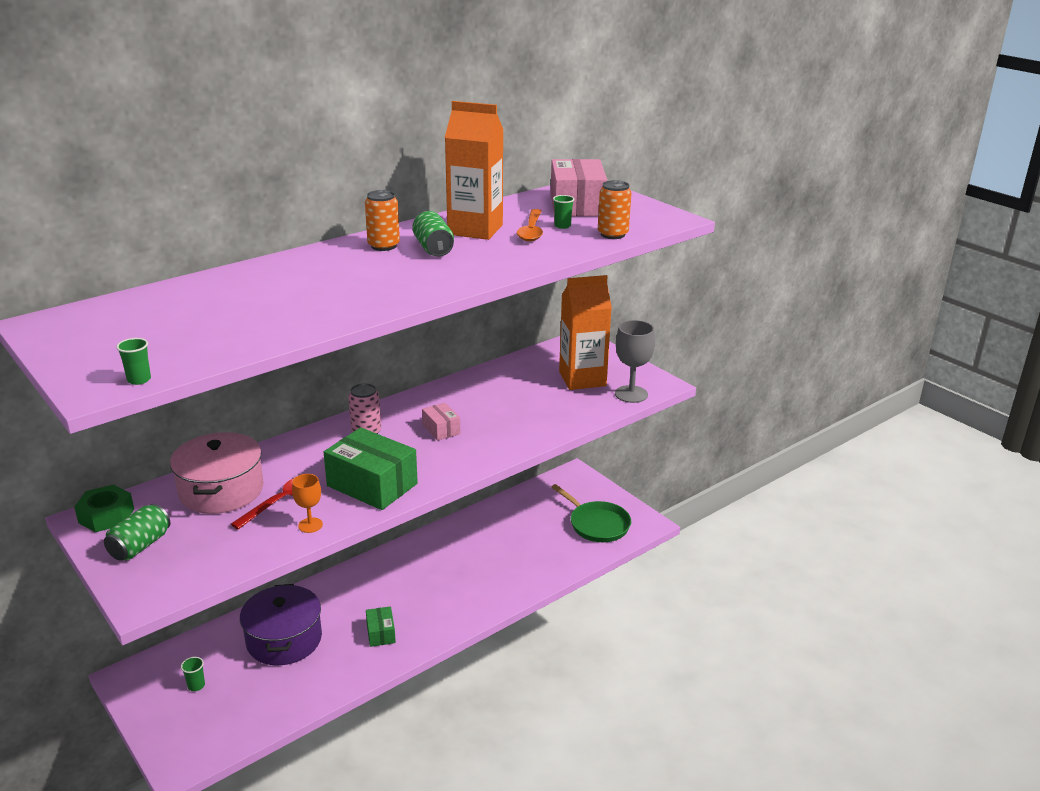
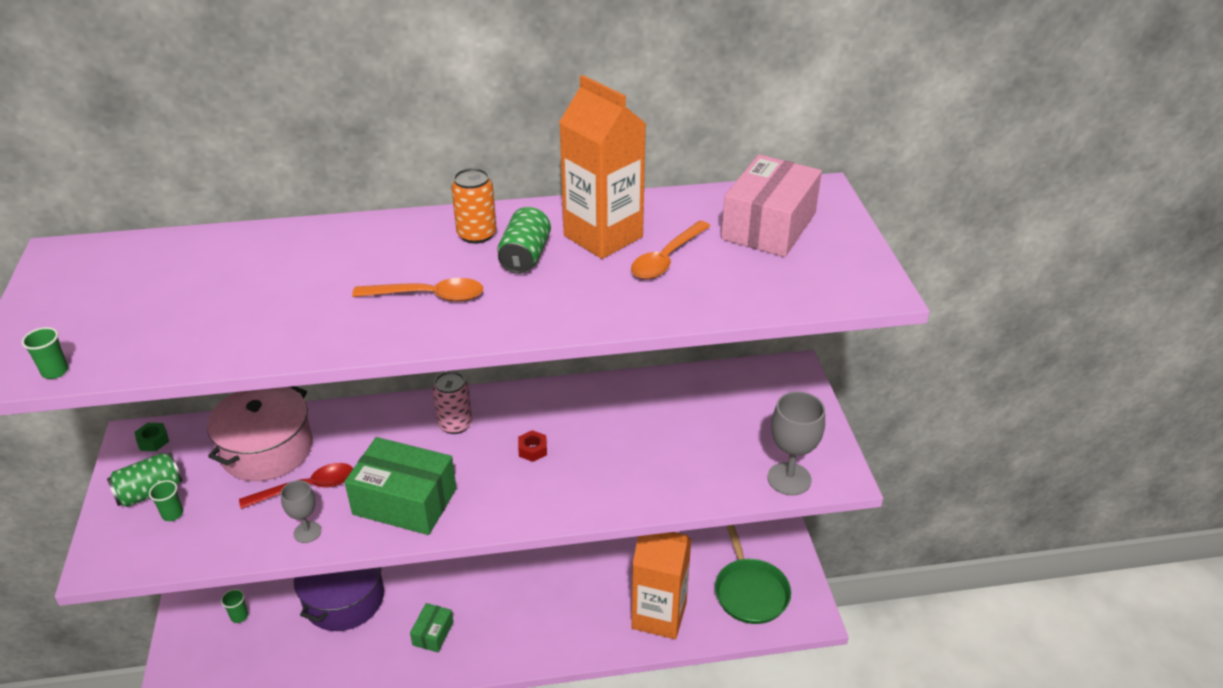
camera: 30 degrees right, 10 degrees up
(106, 516) = (153, 441): green nut -> green nut, size x0.58
(310, 525) = (307, 532): orange goblet -> grey goblet
(372, 485) = (405, 501): green box -> green box turned 45 degrees counterclockwise
(390, 280) = (428, 296): none -> orange spoon
(441, 429) = (532, 450): pink box -> red nut
(562, 226) = (714, 260): green cup -> green cup (172, 514)
(582, 379) = (748, 432): orange carton -> orange carton (659, 615)
(612, 234) = (762, 295): orange can -> none

